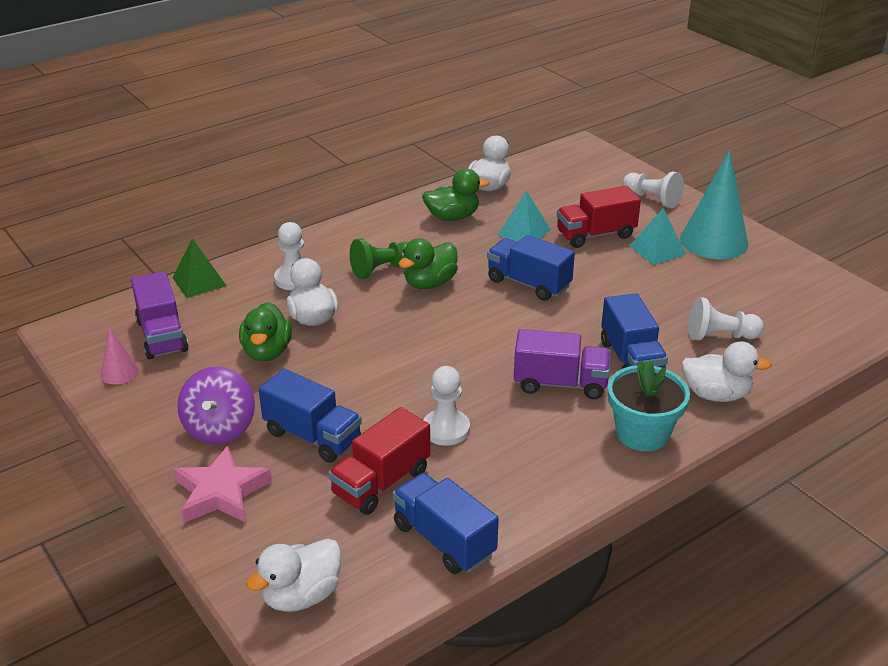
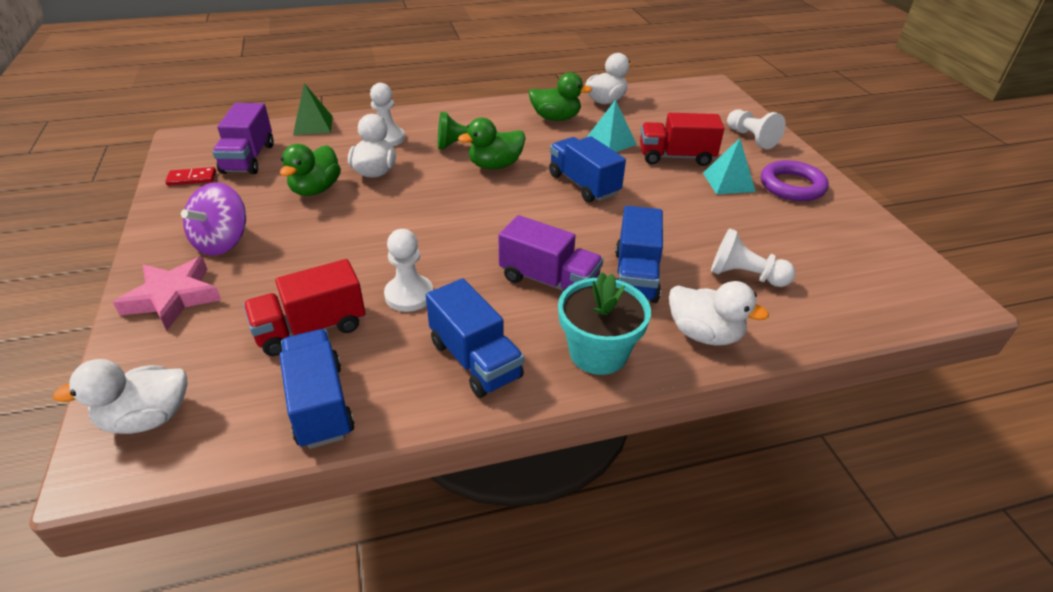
camera: 20 degrees right, 5 degrees up
(119, 372) = (192, 178): pink cone -> red domino
(312, 436) = (289, 269): blue truck -> blue truck (475, 360)
(714, 241) = (792, 186): turquoise cone -> purple ring

